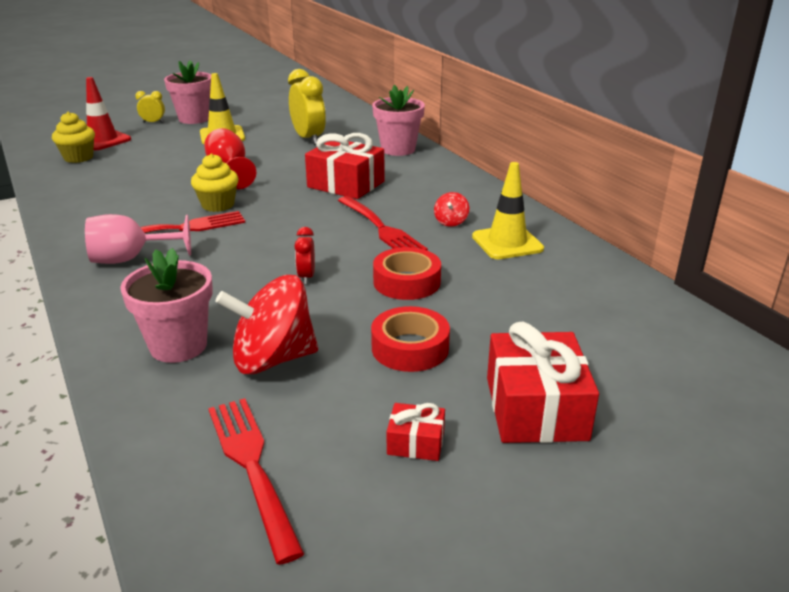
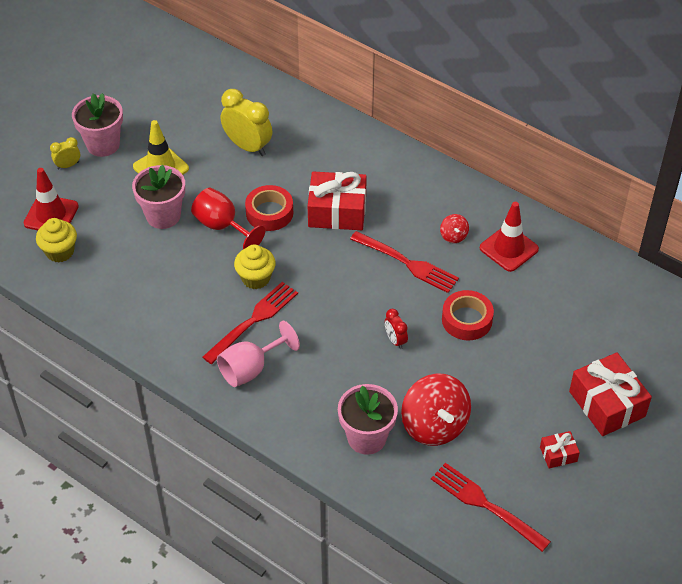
camera: 25 degrees left, 20 degrees up
(273, 359) = (434, 425): red spinning top -> red spinning top turned 75 degrees counterclockwise
(398, 149) = (342, 139): pink flower pot -> pink flower pot (163, 216)
(410, 348) = (509, 383): red tape -> red tape (269, 213)
(507, 243) = (509, 248): yellow traffic cone -> red traffic cone

